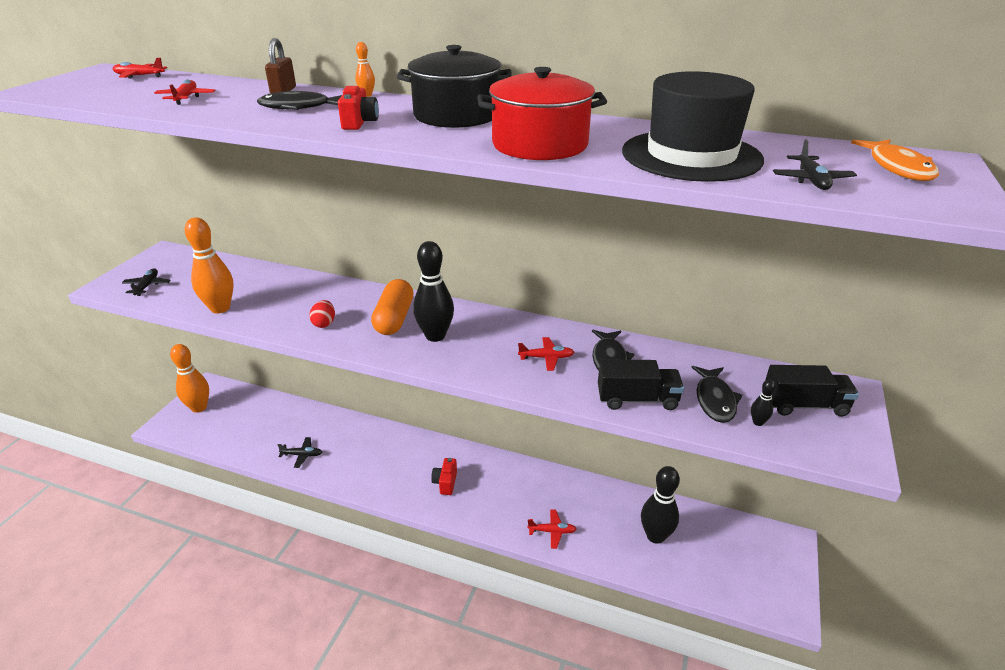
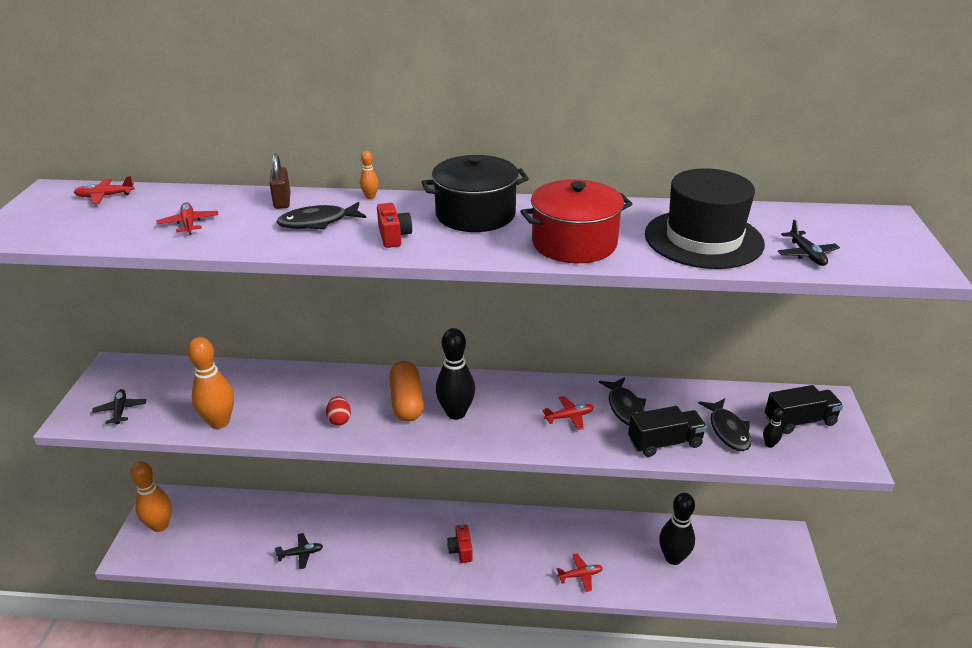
camera: 15 degrees left, 0 degrees up
(898, 168) = (861, 231): orange fish -> none

